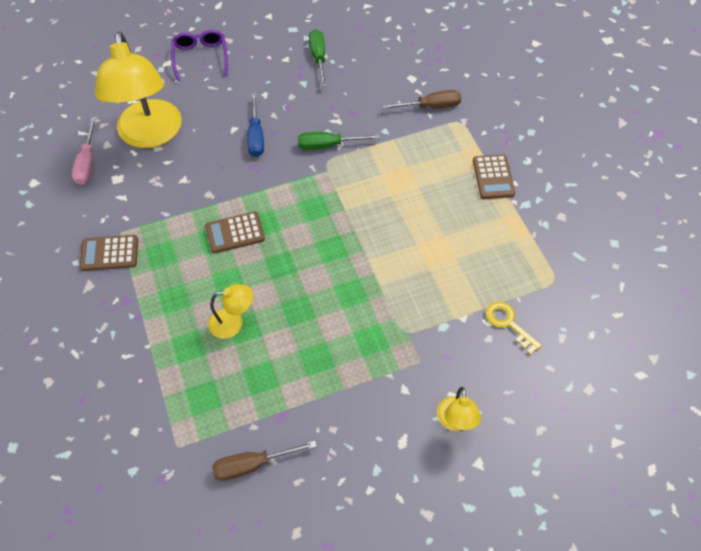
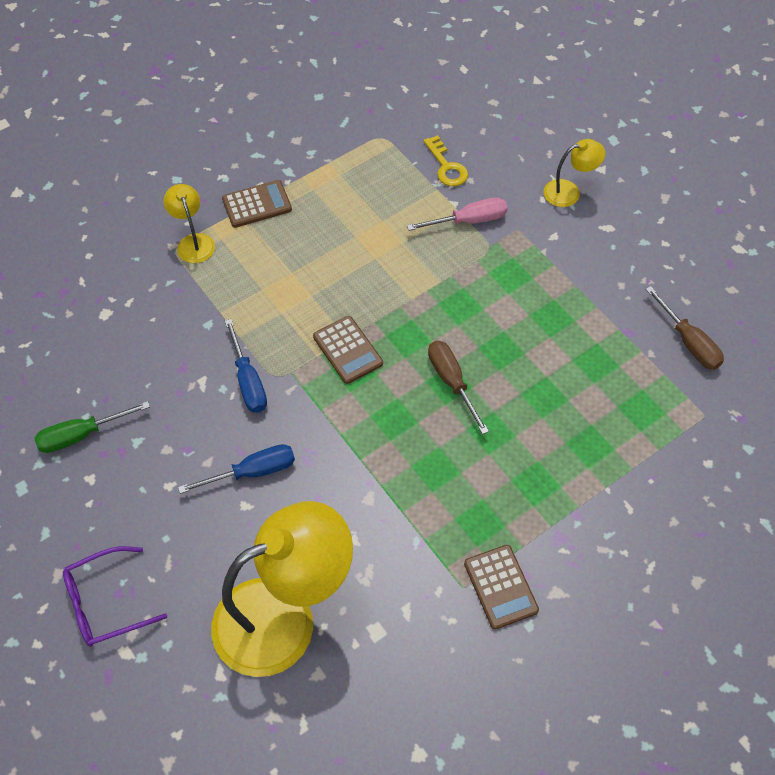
camera: 105 degrees left, 0 degrees up
(87, 163) = (360, 688): pink screwdriver -> pink screwdriver (469, 221)
(233, 322) = (542, 409): yellow lamp -> yellow lamp (193, 242)
(235, 233) = (419, 447): brown calculator -> brown calculator (348, 350)
(328, 145) = (248, 381): green screwdriver -> blue screwdriver
(431, 106) = (154, 283): brown screwdriver -> brown screwdriver (452, 382)
(508, 324) = (447, 166): yellow key -> yellow key turned 60 degrees counterclockwise

